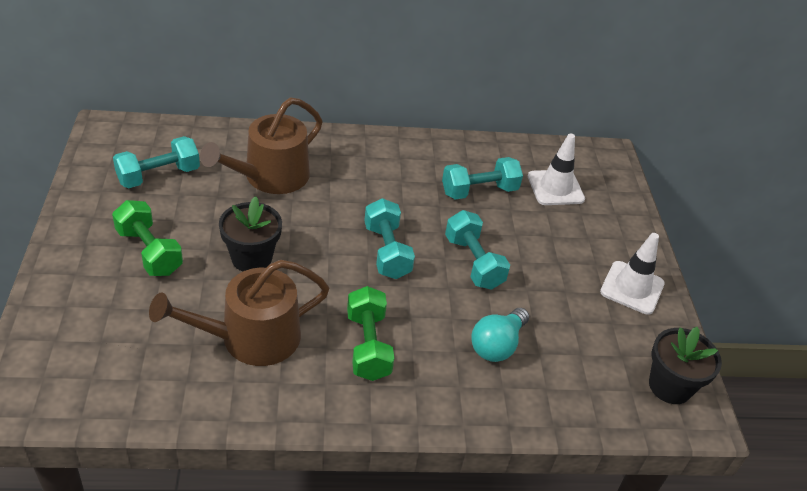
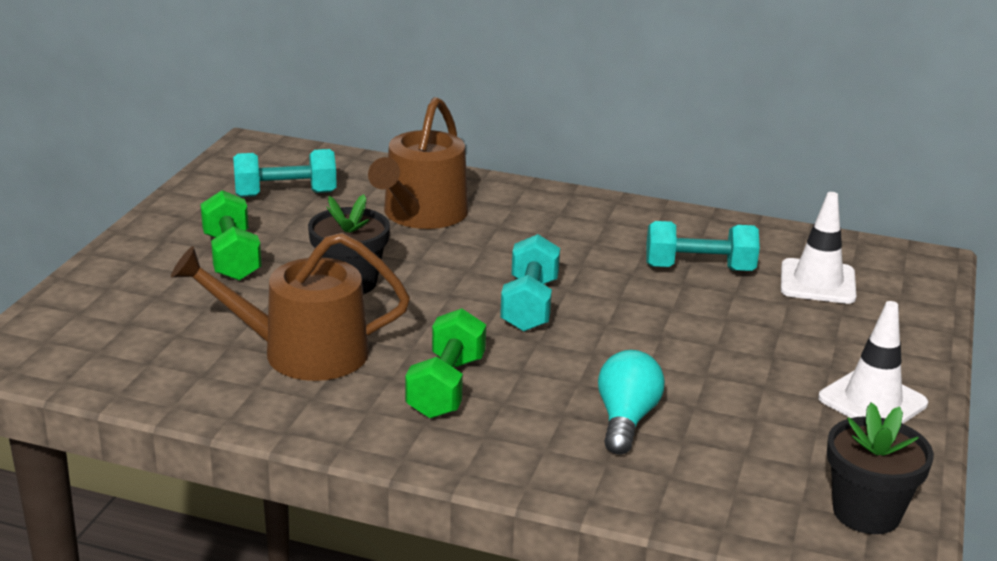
camera: 25 degrees right, 15 degrees down
(270, 177) = (421, 214): brown watering can -> brown watering can turned 45 degrees counterclockwise
(473, 262) = (644, 335): turquoise dumbbell -> none
(497, 345) = (626, 420): turquoise light bulb -> turquoise light bulb turned 135 degrees clockwise

